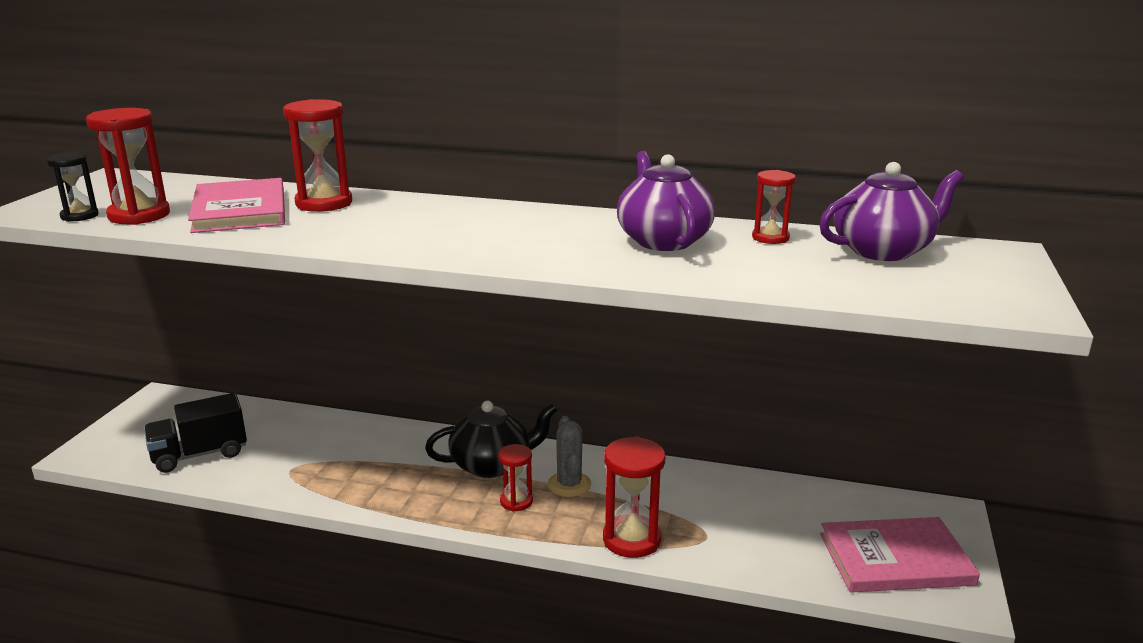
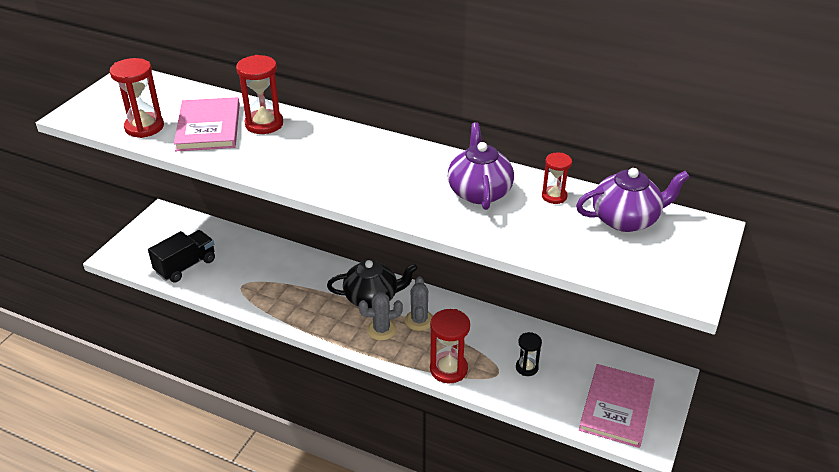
camera: 10 degrees right, 15 degrees up
(79, 216) = (107, 124): black hourglass -> black hourglass (526, 368)
(200, 454) = (186, 266): black truck -> black truck turned 150 degrees clockwise
(516, 501) = (381, 330): red hourglass -> grey cactus
(895, 559) = (616, 407): pink book -> pink book turned 75 degrees counterclockwise

